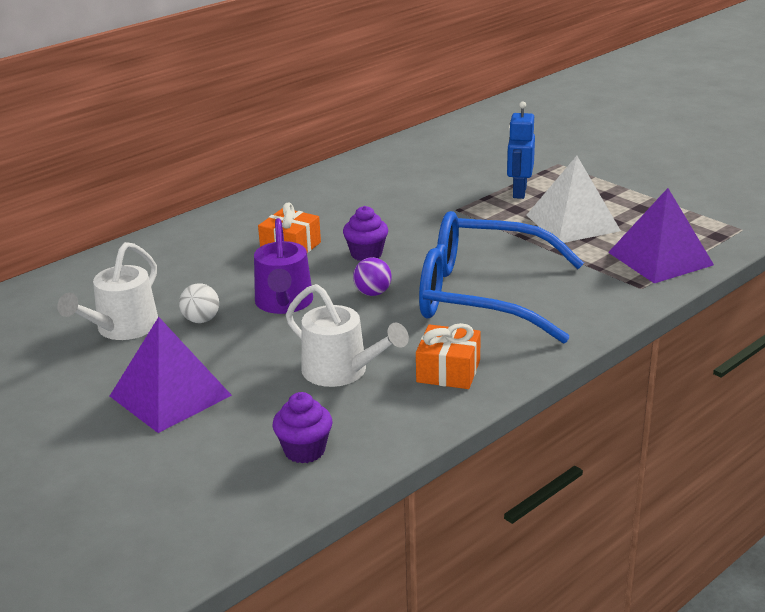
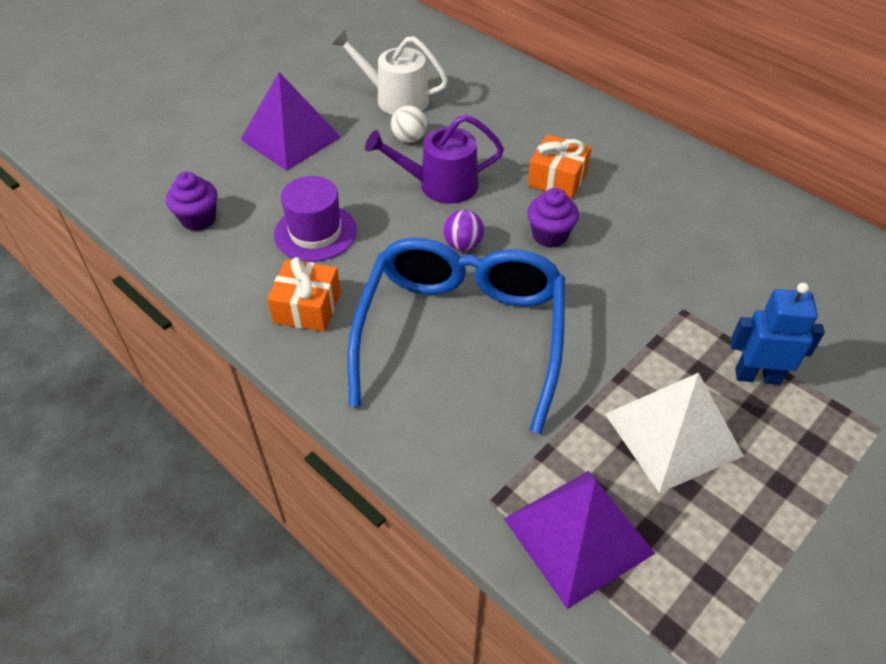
camera: 85 degrees right, 20 degrees up
(341, 371) = (315, 232): white watering can -> purple hat

